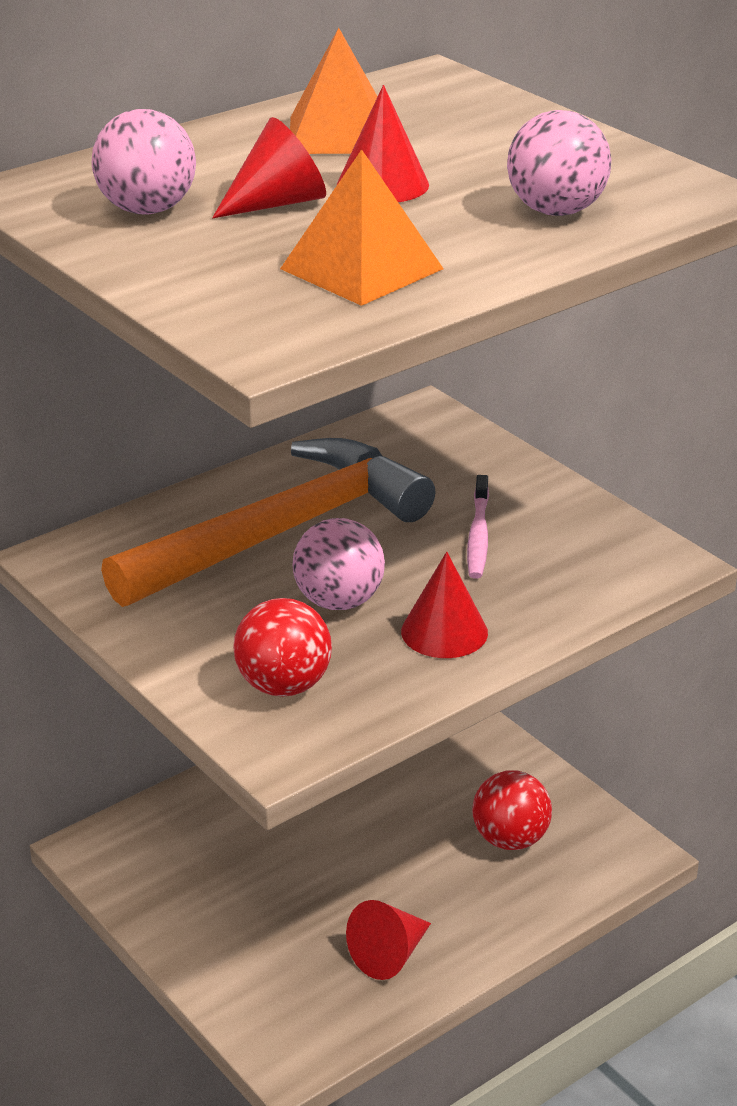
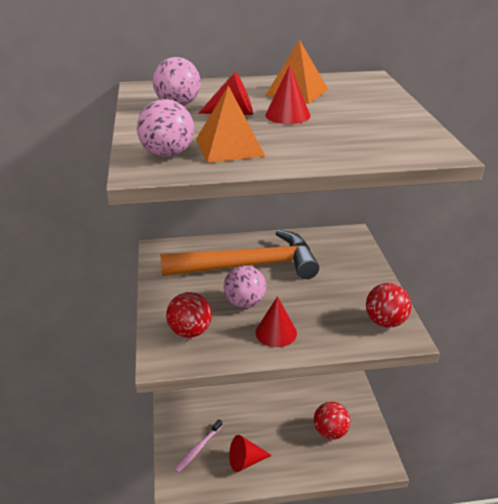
camera: 30 degrees right, 0 degrees up
(478, 536) = (328, 294): pink toothbrush -> pink toothbrush (198, 449)
(556, 211) = (352, 143): pink ball -> pink ball (167, 154)
(615, 549) = (385, 322): none -> red ball

